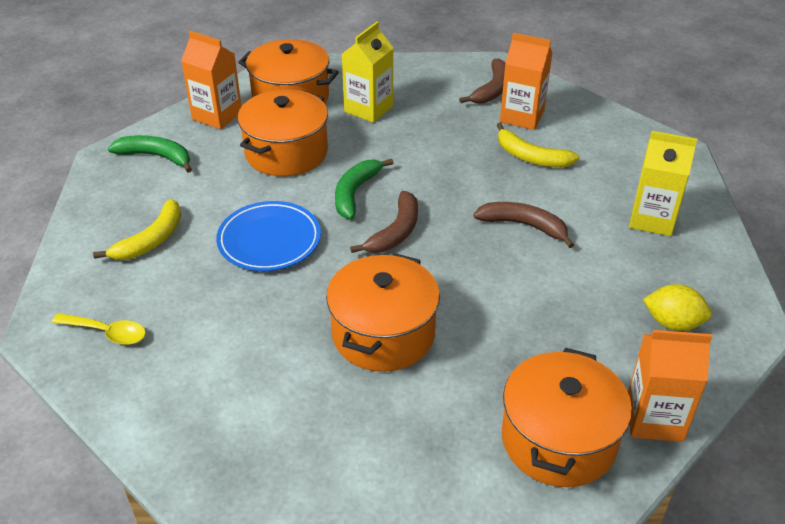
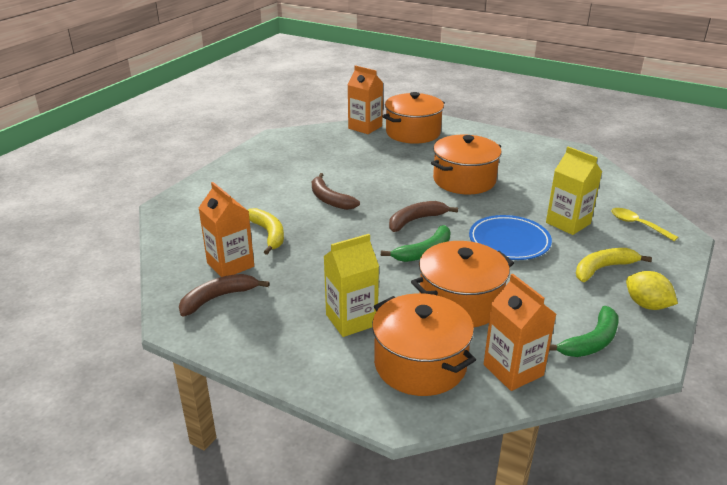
camera: 150 degrees left, 10 degrees down
(156, 156) = (591, 342): green banana -> green banana turned 90 degrees counterclockwise
(652, 219) = (250, 180): yellow carton -> yellow carton (568, 223)
(672, 323) = (311, 145): yellow lemon -> yellow lemon (646, 305)

